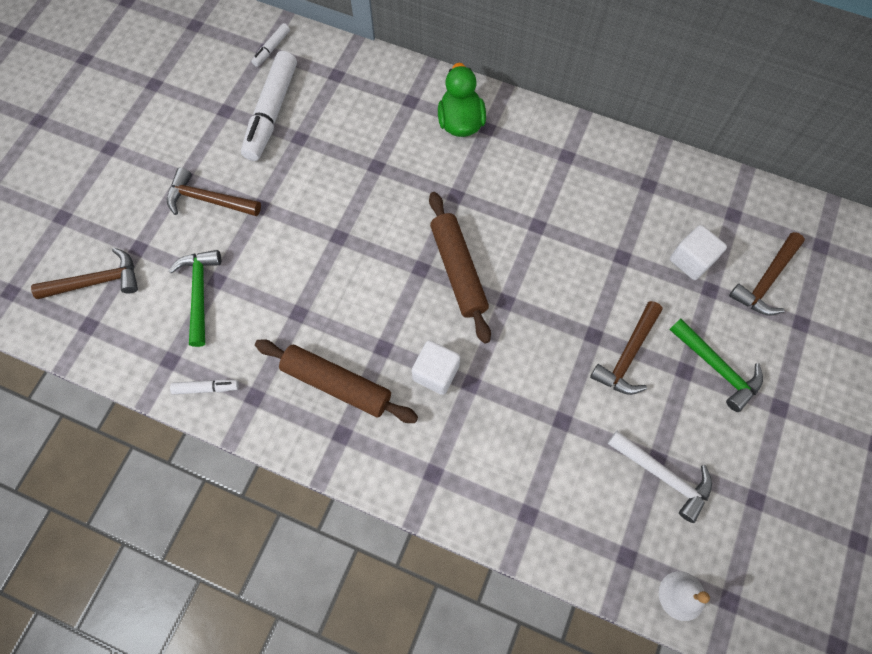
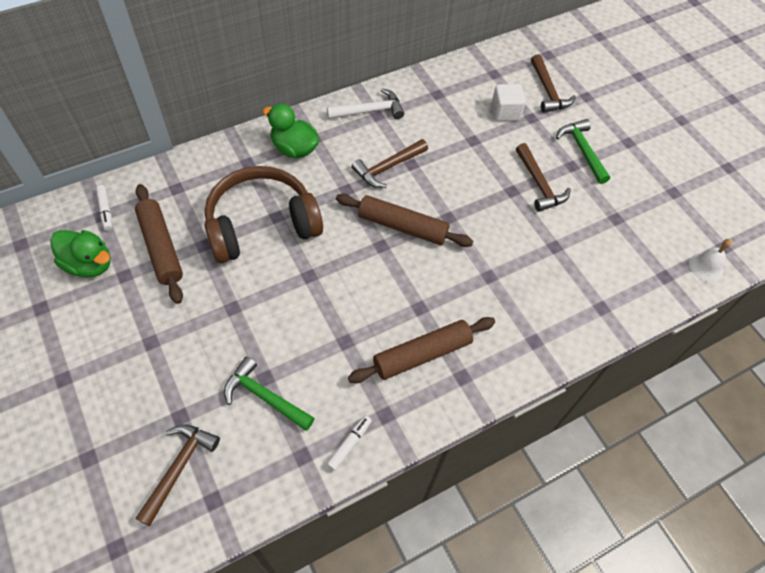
camera: 55 degrees left, 10 degrees down
(208, 200) = (190, 338): brown hammer -> brown hammer (388, 167)
(215, 80) = (89, 264): none -> green duck
(271, 112) = (161, 247): white marker -> brown rolling pin
(357, 162) = (261, 225): none -> brown headphones
(436, 373) = (465, 290): white cube -> none
(663, 475) = (628, 223): white hammer -> white hammer (370, 111)
(717, 367) = (582, 150): green hammer -> green hammer turned 105 degrees counterclockwise

